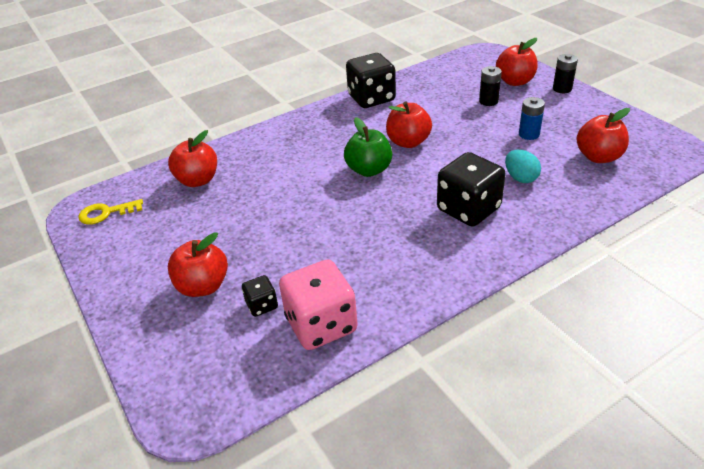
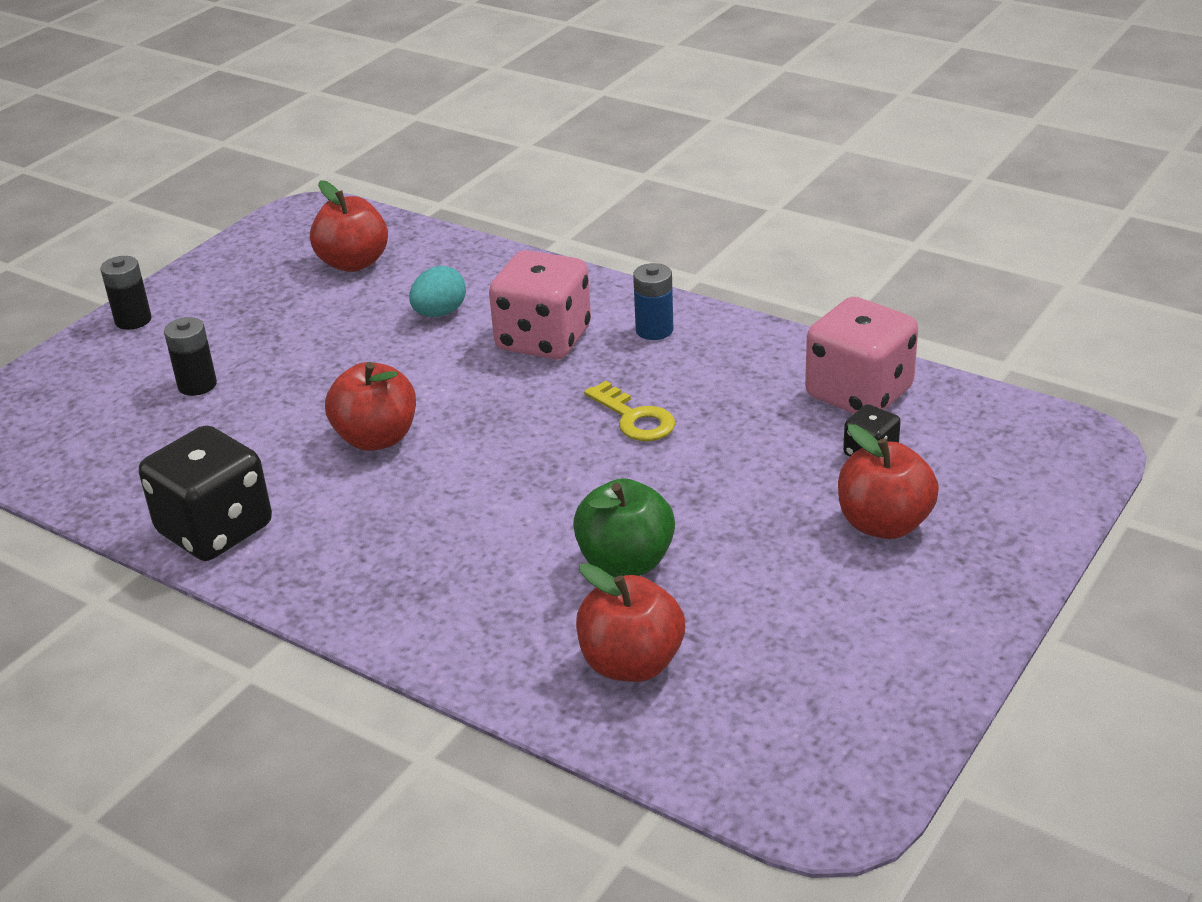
camera: 115 degrees left, 5 degrees down
(106, 213) = (815, 751): yellow key -> yellow key (634, 418)
(369, 170) = (486, 456): green apple -> green apple (625, 562)
(468, 209) = (543, 340): black dice -> pink dice
(515, 81) = (109, 371): red apple -> none
(529, 134) = (306, 326): blue battery -> blue battery (654, 330)

